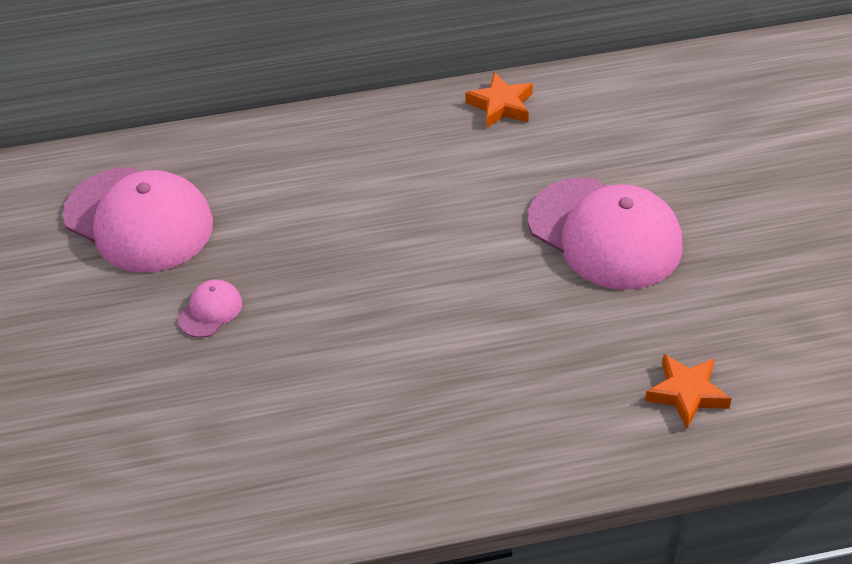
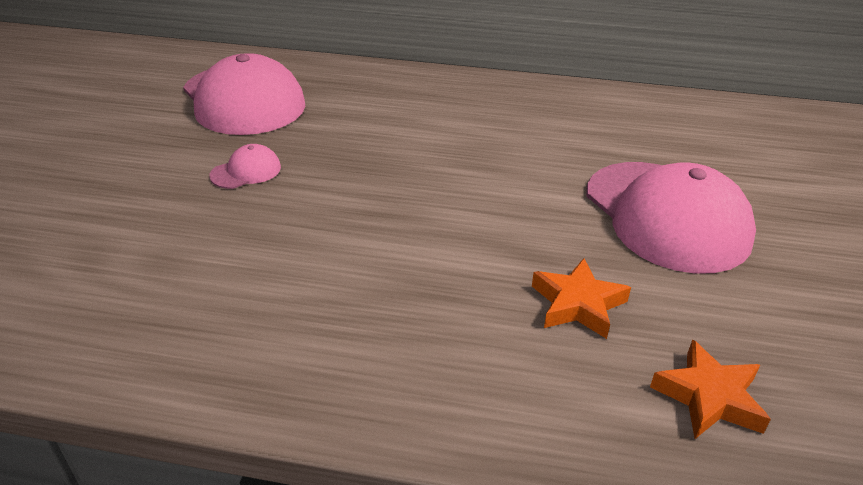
camera: 20 degrees right, 10 degrees down
(501, 106) = (604, 102): orange star -> orange star (578, 304)

